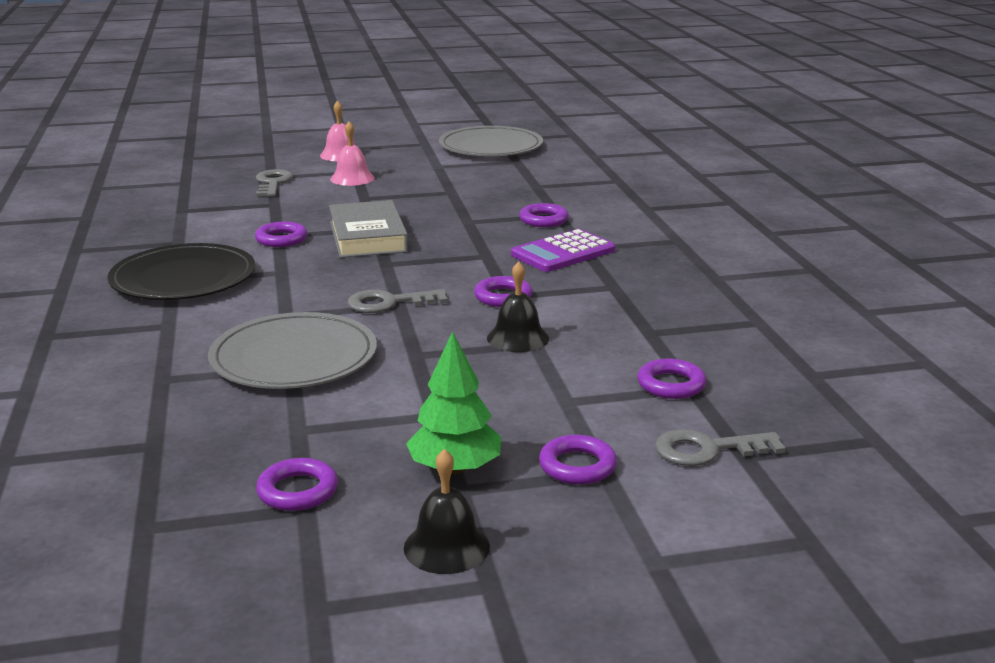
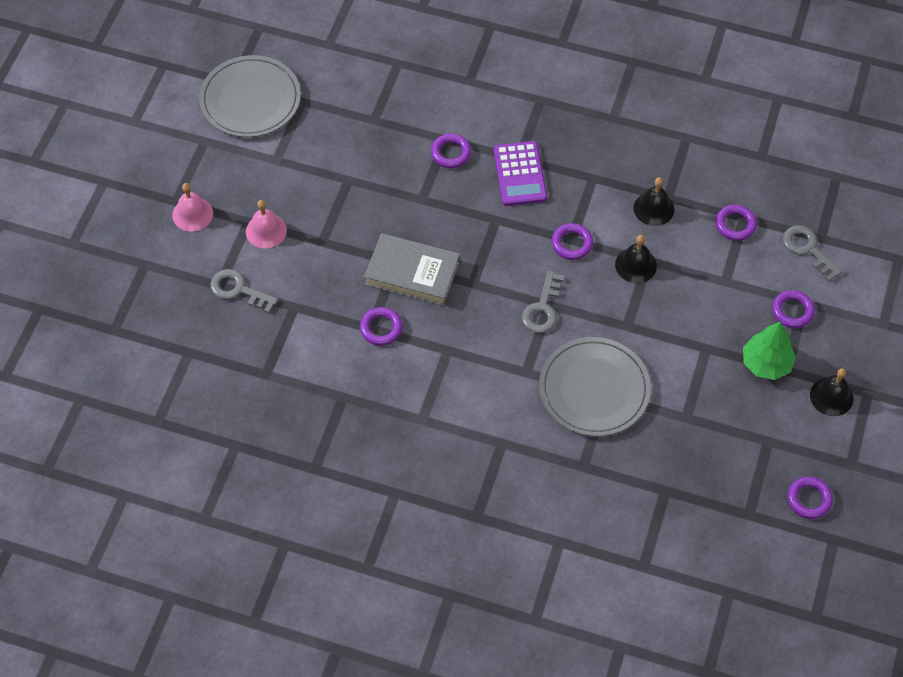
camera: 60 degrees left, 35 degrees up
(183, 278) = (422, 412): black plate -> none
(297, 491) = (750, 439): purple ring -> purple ring (809, 499)
(619, 328) = (653, 208): none -> black bell
(708, 450) = (807, 249): grey key -> grey key turned 120 degrees clockwise

